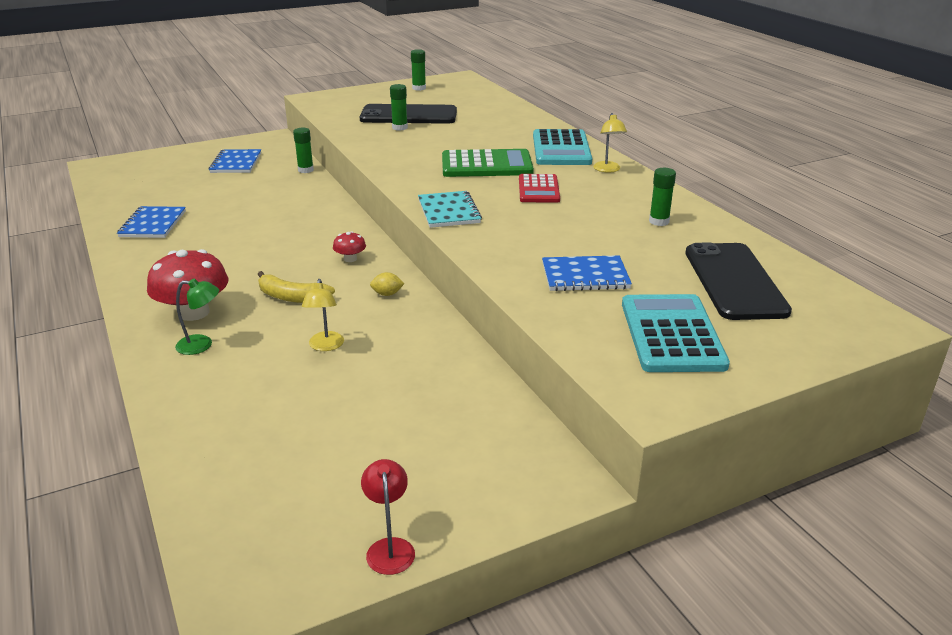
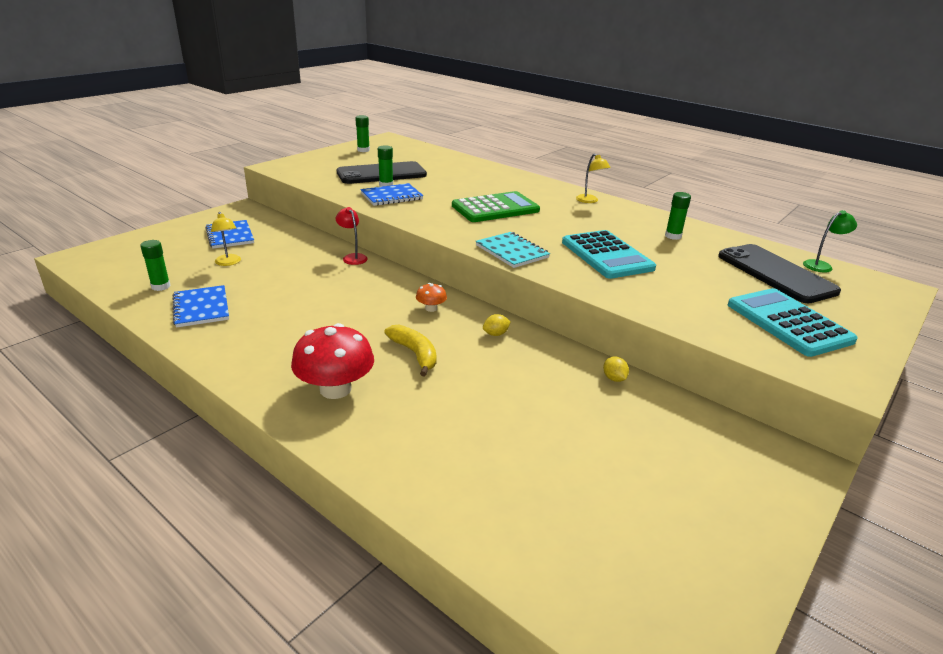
camera: 25 degrees left, 0 degrees up
(202, 345) = (377, 420): green lamp -> green lamp (821, 265)
(291, 297) = (415, 354): yellow banana -> yellow banana turned 120 degrees counterclockwise
(305, 170) = (306, 234): green glue stick -> green glue stick (161, 286)
(325, 346) = (493, 393): yellow lamp -> yellow lamp (228, 263)
(350, 259) = (431, 308): red mushroom -> orange mushroom
(389, 547) = (744, 569): red lamp -> red lamp (352, 257)
(460, 359) = (614, 378): none -> yellow lemon
(538, 189) = (559, 223): red calculator -> none
(561, 149) = (536, 188): turquoise calculator -> turquoise calculator (606, 255)
(585, 276) = (676, 288): blue notebook -> blue notebook (391, 196)

